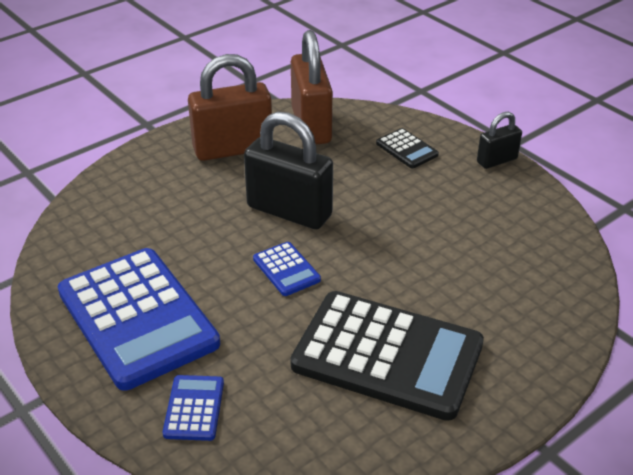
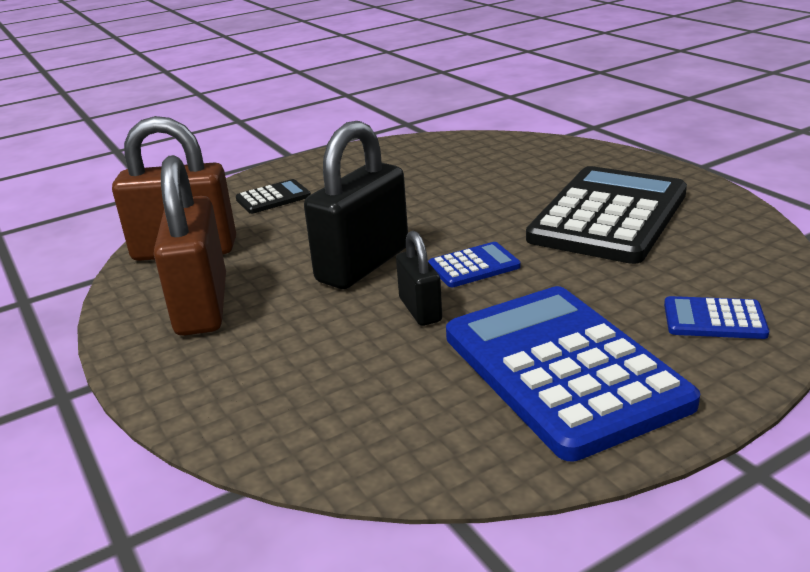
camera: 80 degrees left, 10 degrees down
(137, 318) = (562, 369): blue calculator -> blue calculator turned 90 degrees counterclockwise
(497, 160) = (318, 159): black padlock -> black padlock (420, 310)

